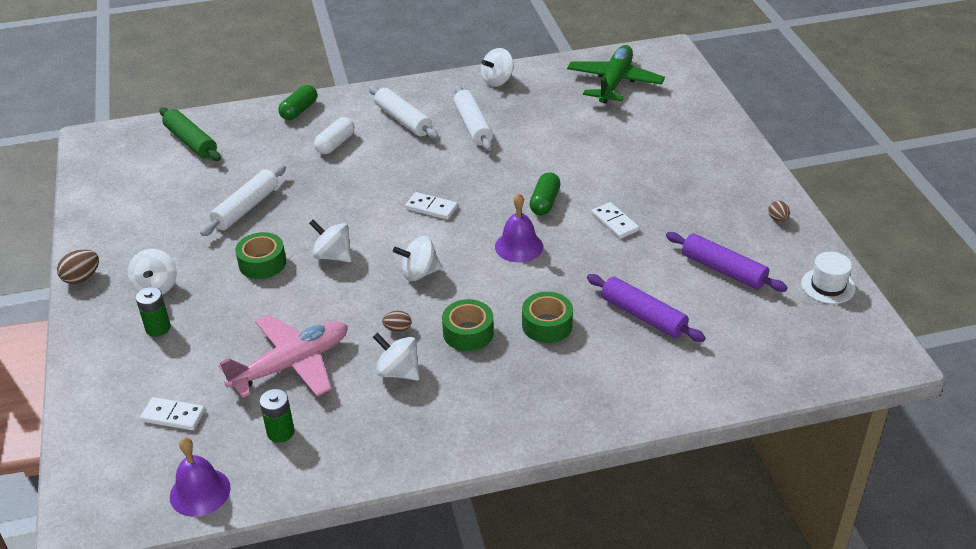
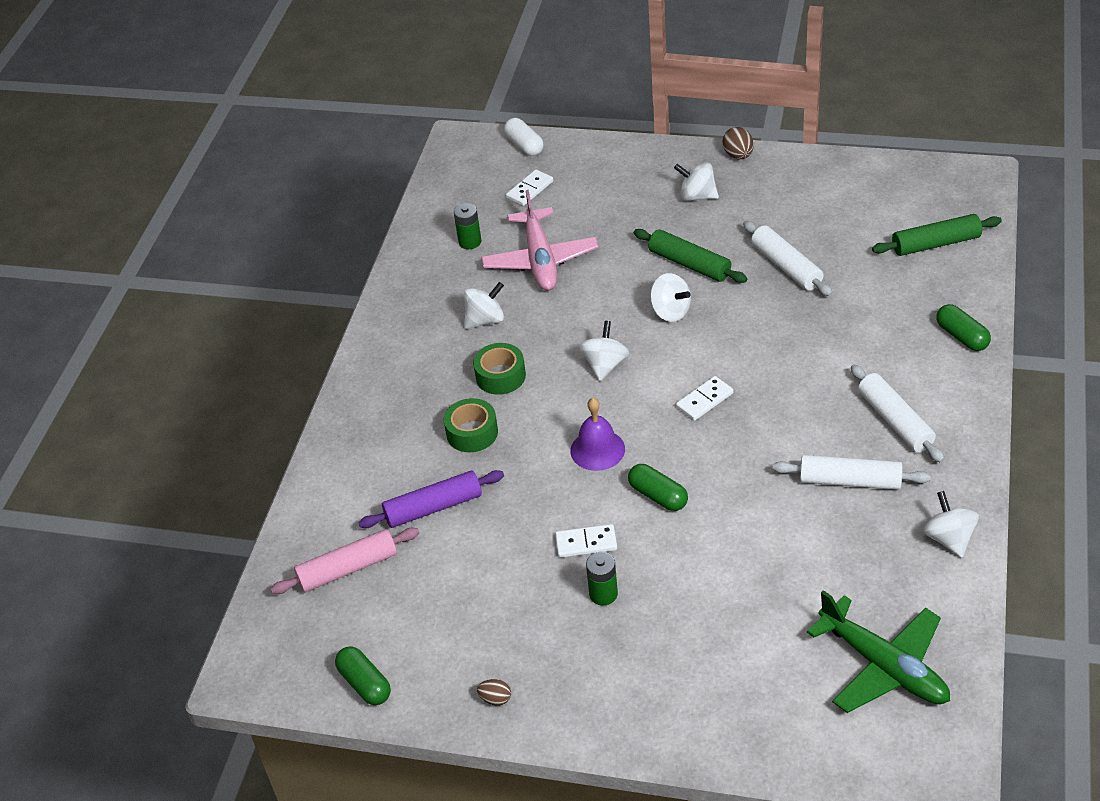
camera: 120 degrees right, 5 degrees up
(158, 328) = (640, 192): green battery -> green battery (603, 594)
(200, 492) = (443, 194): purple bell -> none
(262, 263) = (689, 264): green tape -> green rolling pin
(333, 256) = (670, 312): white spinning top -> white spinning top turned 75 degrees clockwise
(335, 144) = (872, 352): white capsule -> white capsule (524, 145)
(398, 329) = (538, 332): brown egg -> none
(403, 120) = (895, 421): white rolling pin -> white rolling pin turned 75 degrees clockwise
(723, 270) = (450, 603): purple rolling pin -> none
(742, 341) = (348, 569): none -> pink rolling pin
(828, 286) = (365, 684): white hat -> green capsule

